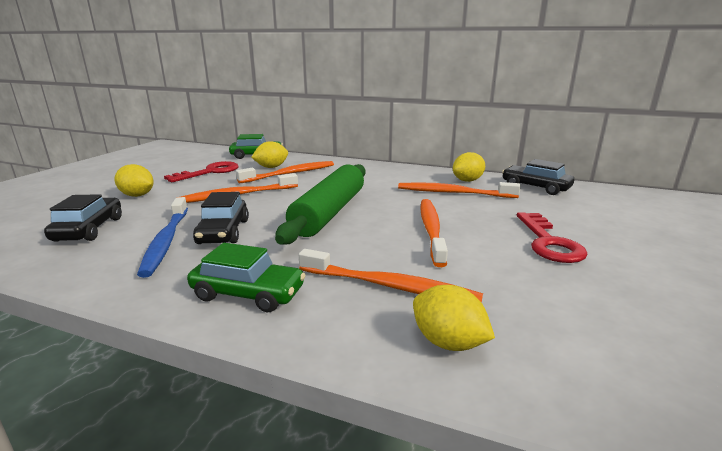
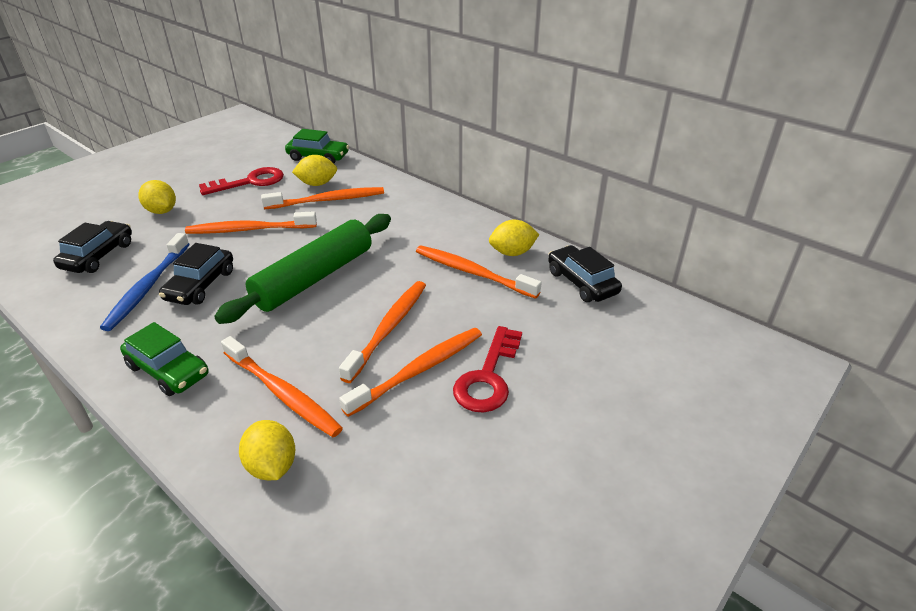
camera: 20 degrees right, 15 degrees up
(490, 248) = (419, 370): none -> orange toothbrush

